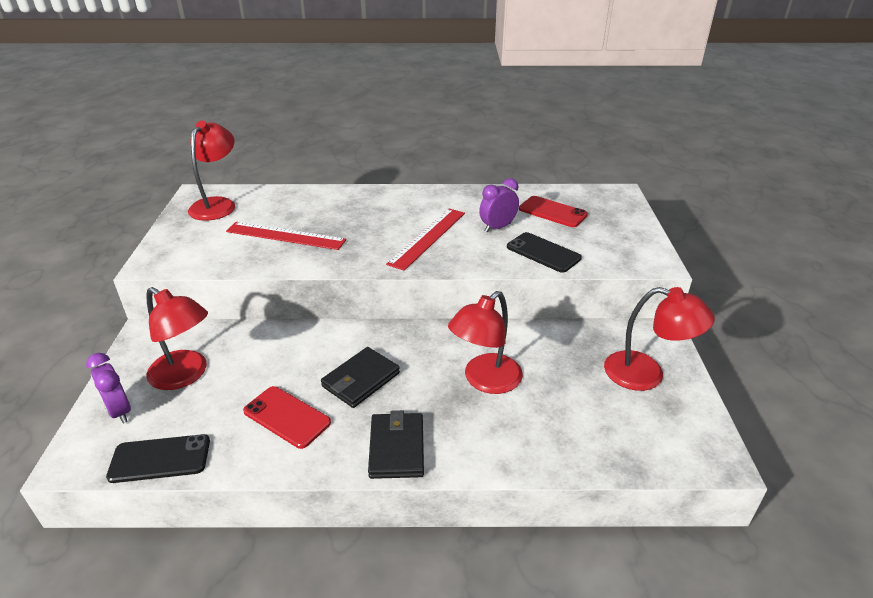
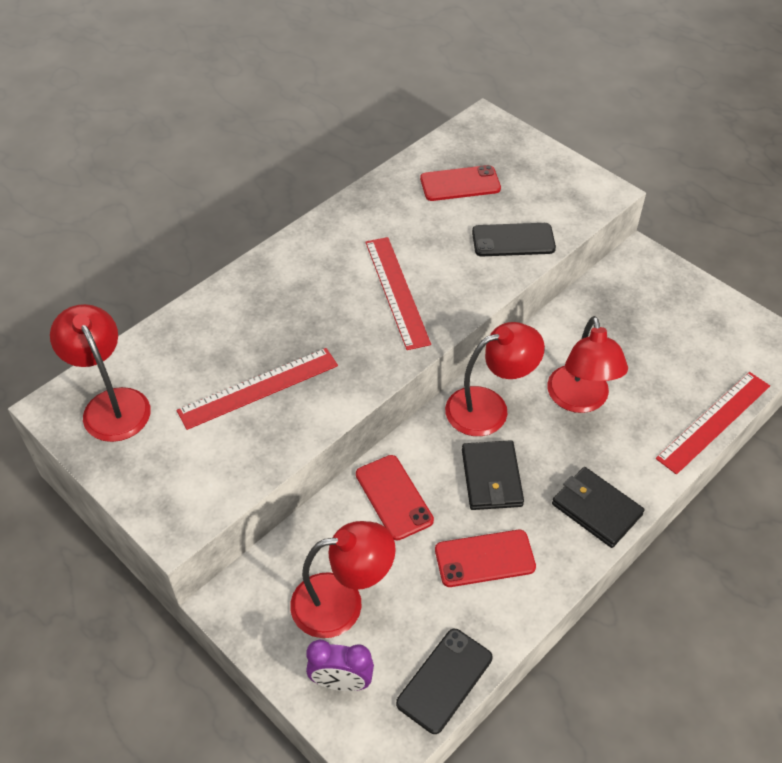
camera: 45 degrees left, 15 degrees up
(293, 348) = (394, 497): none -> red phone
(497, 227) = (439, 236): purple clock -> none
(572, 465) = (714, 422): none -> red ruler
(646, 374) = (673, 304): red lamp -> red lamp (489, 407)

